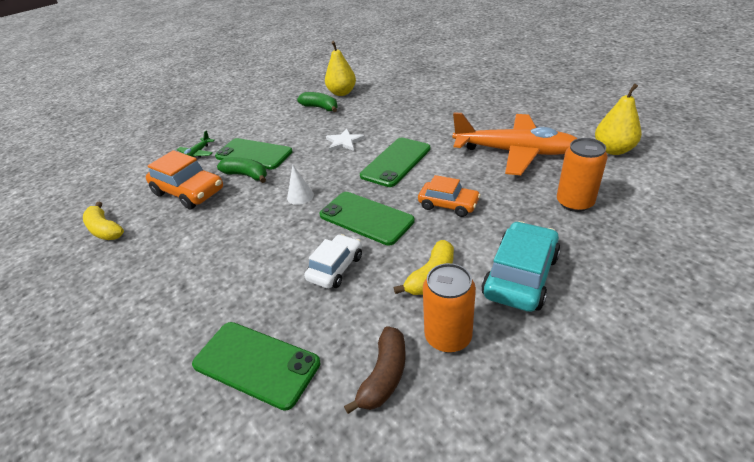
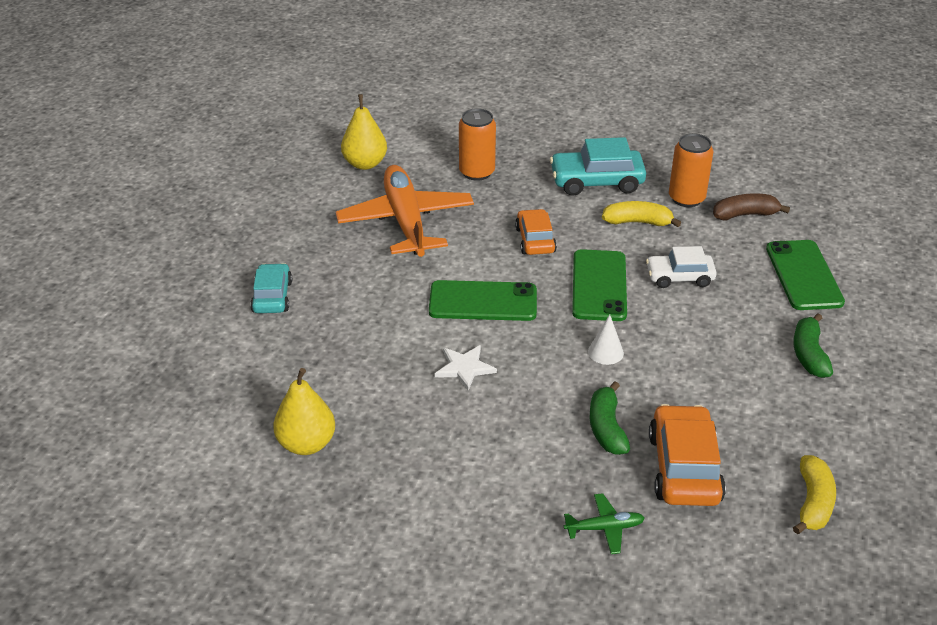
camera: 125 degrees left, 0 degrees up
(254, 154) = (556, 452): green phone -> none
(320, 108) = (375, 446): green banana -> green banana (809, 354)
(463, 97) = (272, 296): none -> turquoise car

